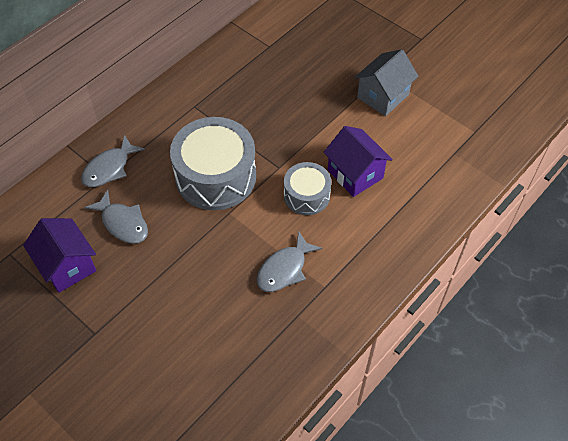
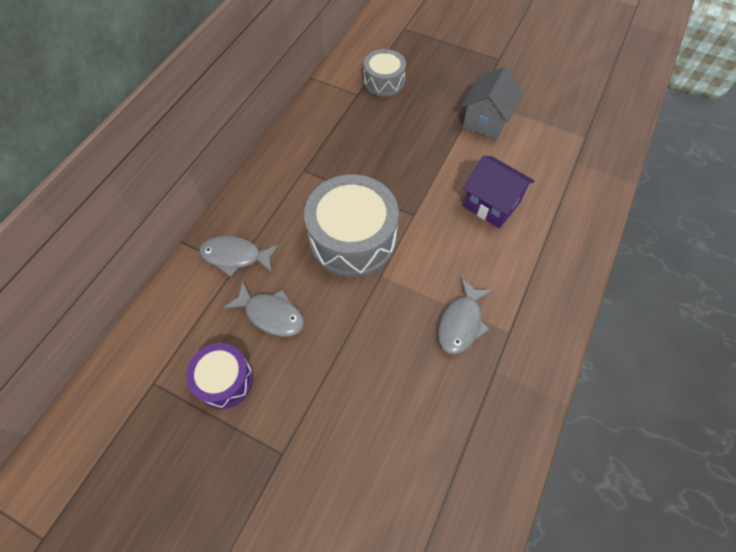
camera: 15 degrees left, 5 degrees up
(67, 266) = (224, 380): purple house -> purple drum
(109, 168) = (236, 256): grey fish -> grey fish turned 75 degrees clockwise
(306, 195) = (453, 238): grey drum -> grey drum (384, 82)

